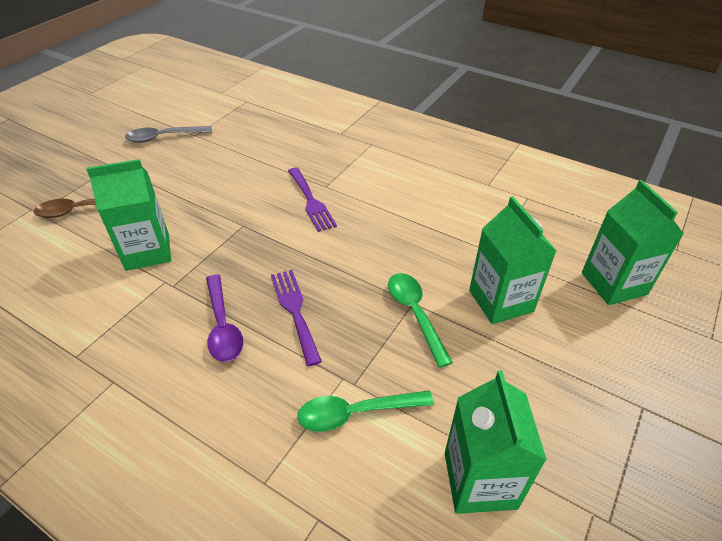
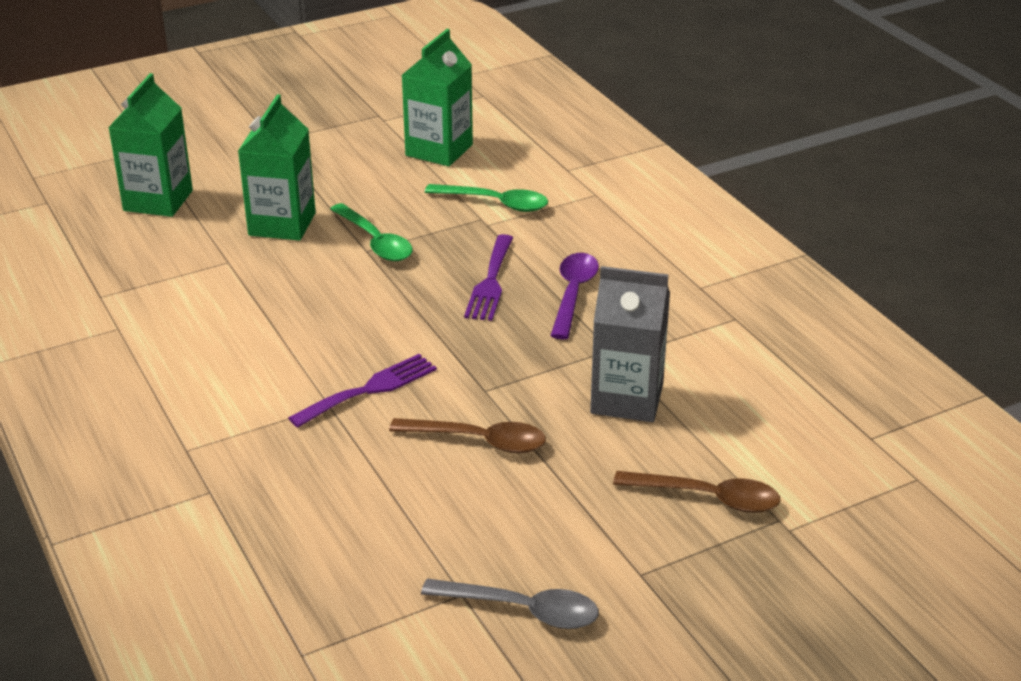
camera: 150 degrees left, 10 degrees down
(147, 251) = (627, 399): green carton -> grey carton
(227, 196) = (478, 441): none -> brown spoon
(311, 201) = (369, 389): purple fork -> purple fork turned 45 degrees clockwise
(415, 314) = (375, 241): green spoon -> green spoon turned 45 degrees counterclockwise

